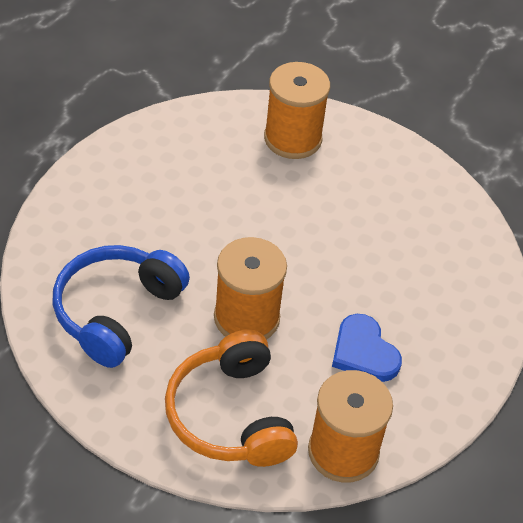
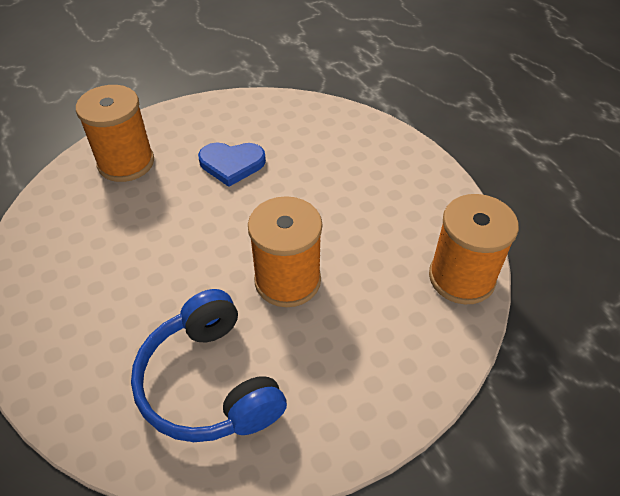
camera: 55 degrees left, 0 degrees up
(230, 415) = (384, 342): orange headphones -> none
(364, 352) = (372, 219): blue heart -> blue heart (232, 164)

